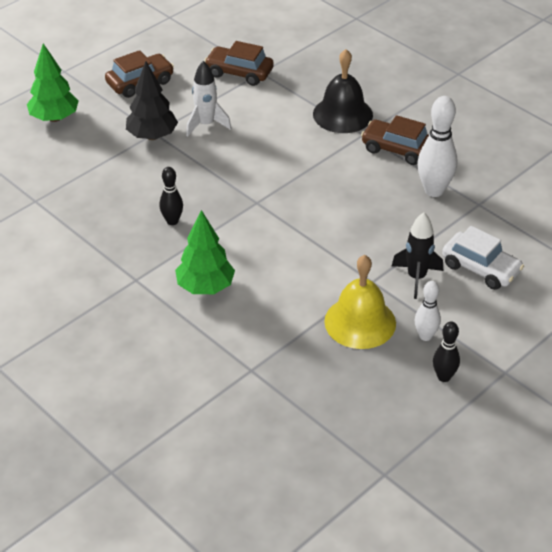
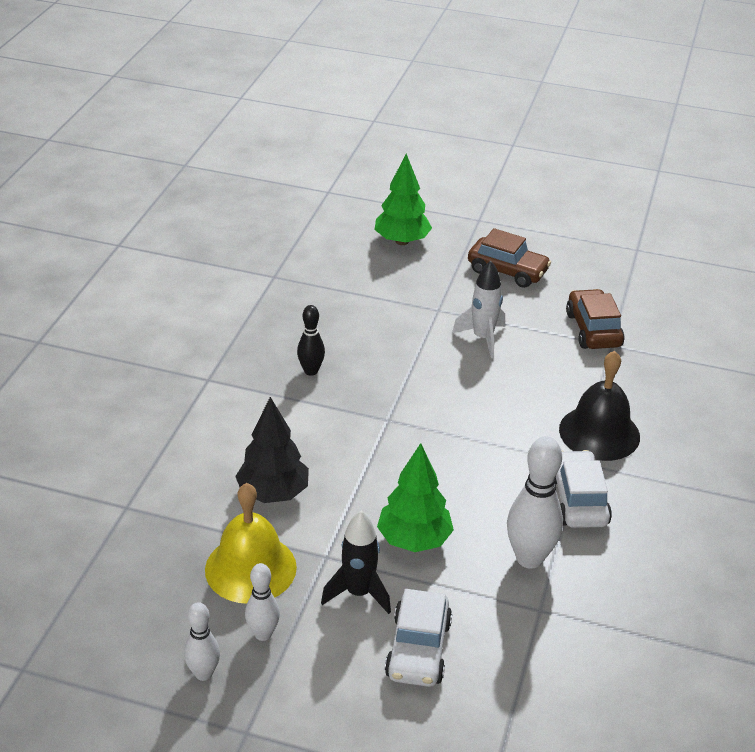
camera: 60 degrees right, 5 degrees down
(152, 136) = (431, 310): black tree -> black tree (273, 493)
(205, 287) = (228, 430): green tree -> green tree (414, 540)
(397, 149) = (578, 500): brown car -> white car
(444, 377) = (203, 673): black bowling pin -> white bowling pin

